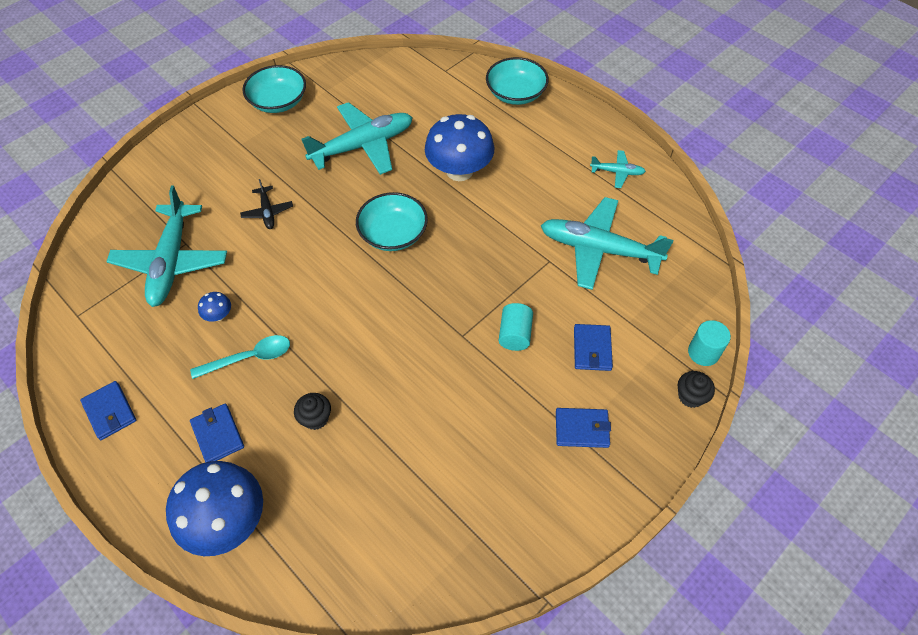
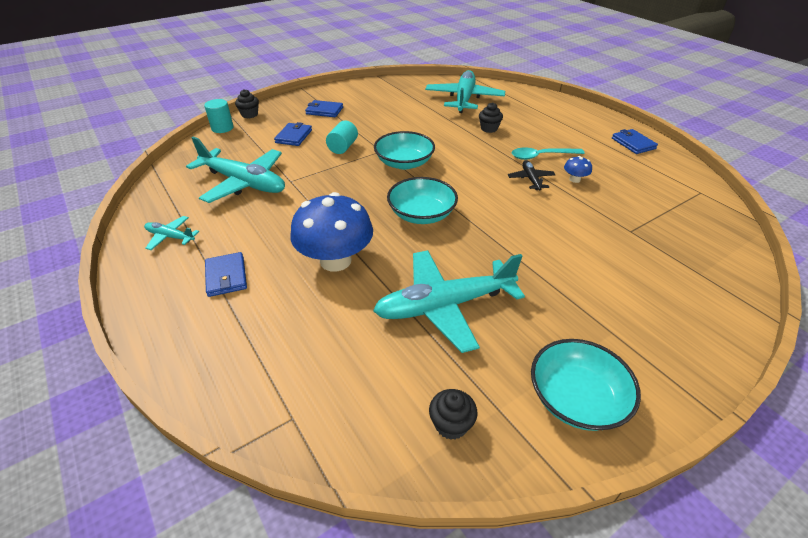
camera: 170 degrees left, 15 degrees down
(171, 262) = (636, 218): turquoise plane -> turquoise plane (464, 99)
(218, 435) = (552, 129): blue wallet -> blue wallet (226, 276)
(227, 521) = (536, 103): blue mushroom -> none
(267, 212) = (553, 247): black plane -> black plane (530, 179)
(354, 80) = (451, 424): none -> black cupcake
(515, 93) = (209, 353): turquoise bowl -> turquoise bowl (404, 163)

